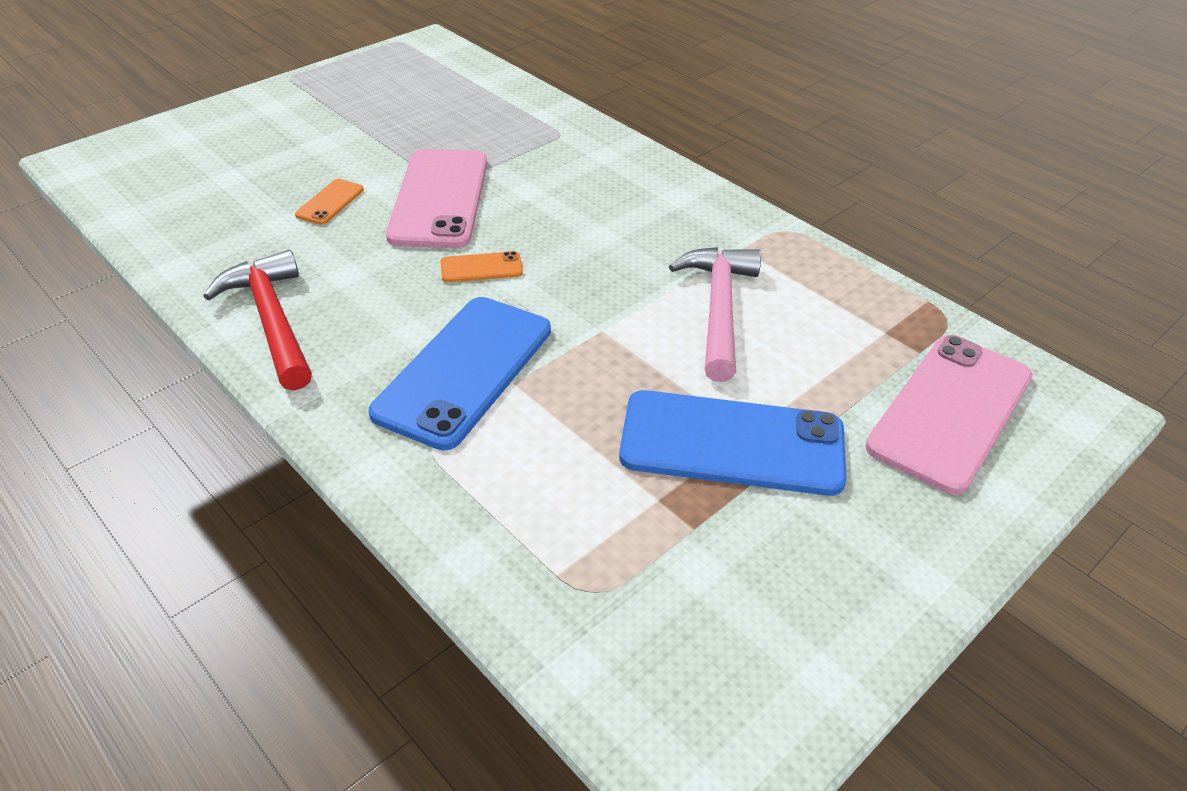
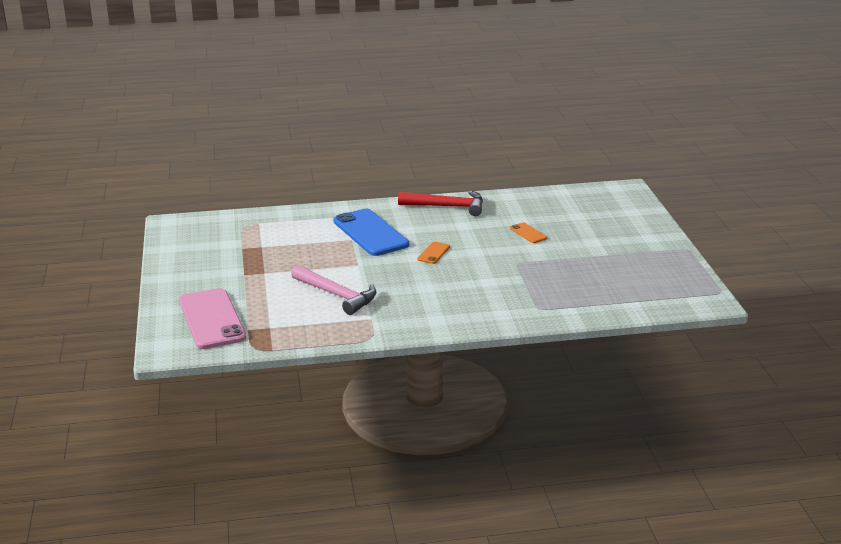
camera: 125 degrees right, 15 degrees down
(440, 198) = (504, 258): pink phone -> none
(732, 443) = (264, 268): blue phone -> none

